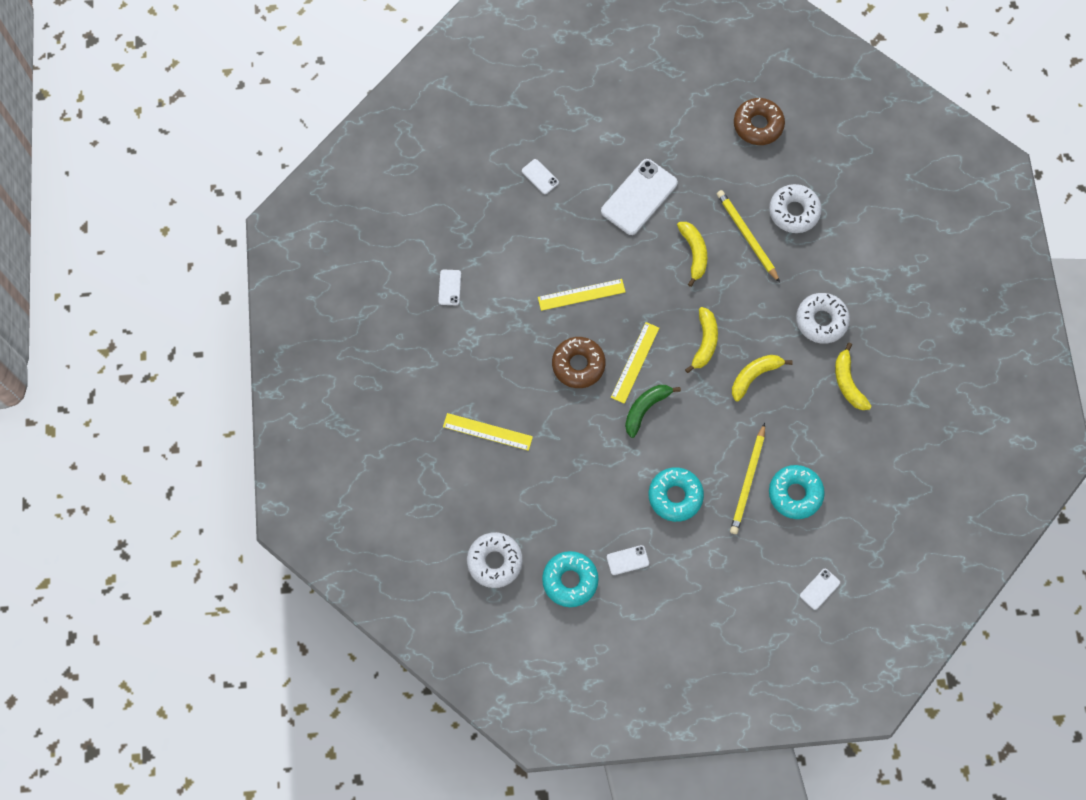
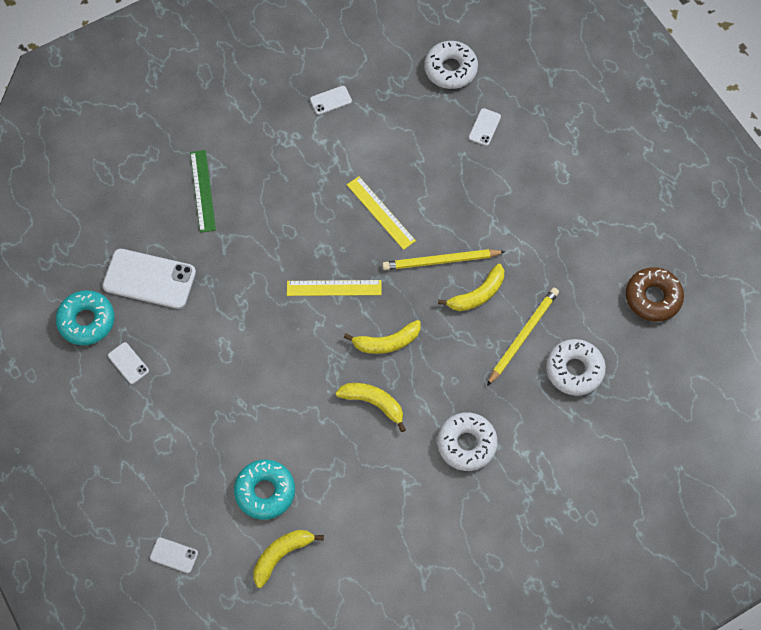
camera: 65 degrees right, 5 degrees down
(487, 431) = (203, 191): yellow ruler -> green ruler
(495, 561) = (78, 249): white donut -> white donut (450, 69)
(578, 365) = (307, 239): brown donut -> none
(639, 197) = (511, 221): white phone -> white phone (149, 279)
(645, 409) = (290, 317): green banana -> none
(675, 496) = (212, 380): turquoise donut -> none
(748, 481) = (258, 441): yellow pencil -> yellow pencil (440, 261)
(848, 382) = (411, 497): yellow banana -> yellow banana (281, 555)

